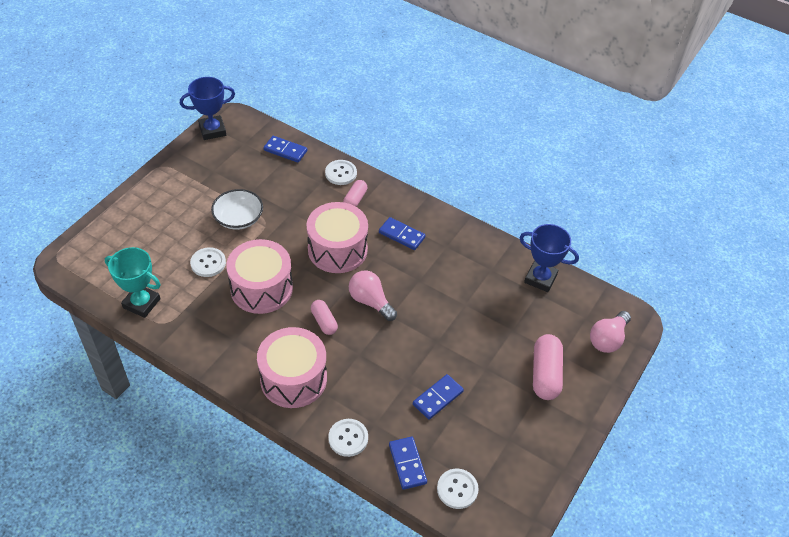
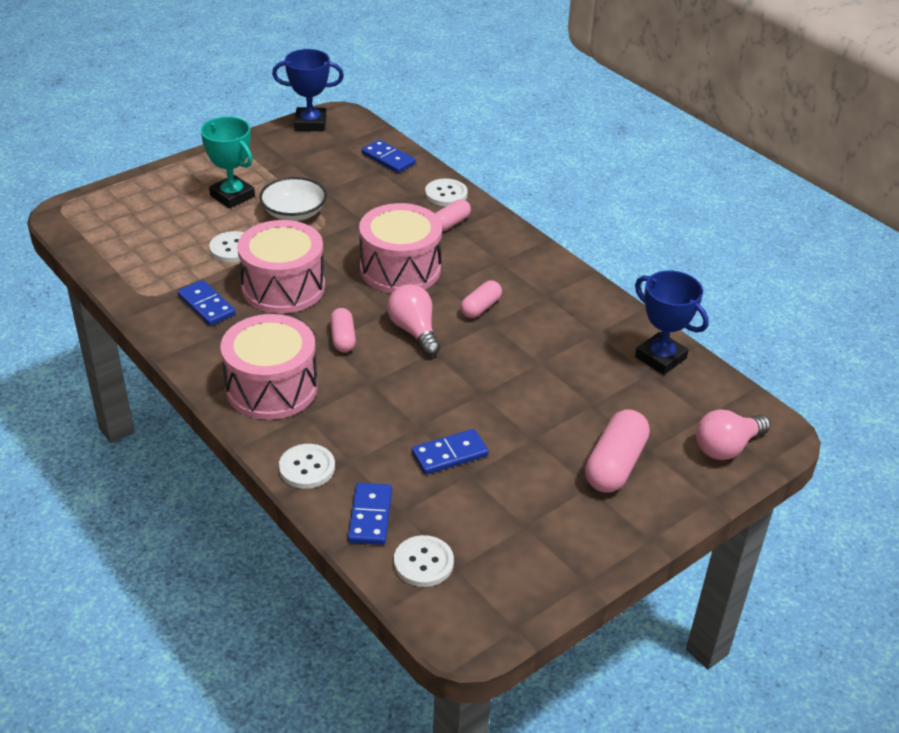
camera: 20 degrees right, 10 degrees down
(141, 303) = (131, 270): turquoise trophy -> turquoise trophy (232, 196)
(401, 235) = (492, 272): blue domino -> blue domino (206, 305)
(407, 268) = (480, 307): none -> pink capsule

